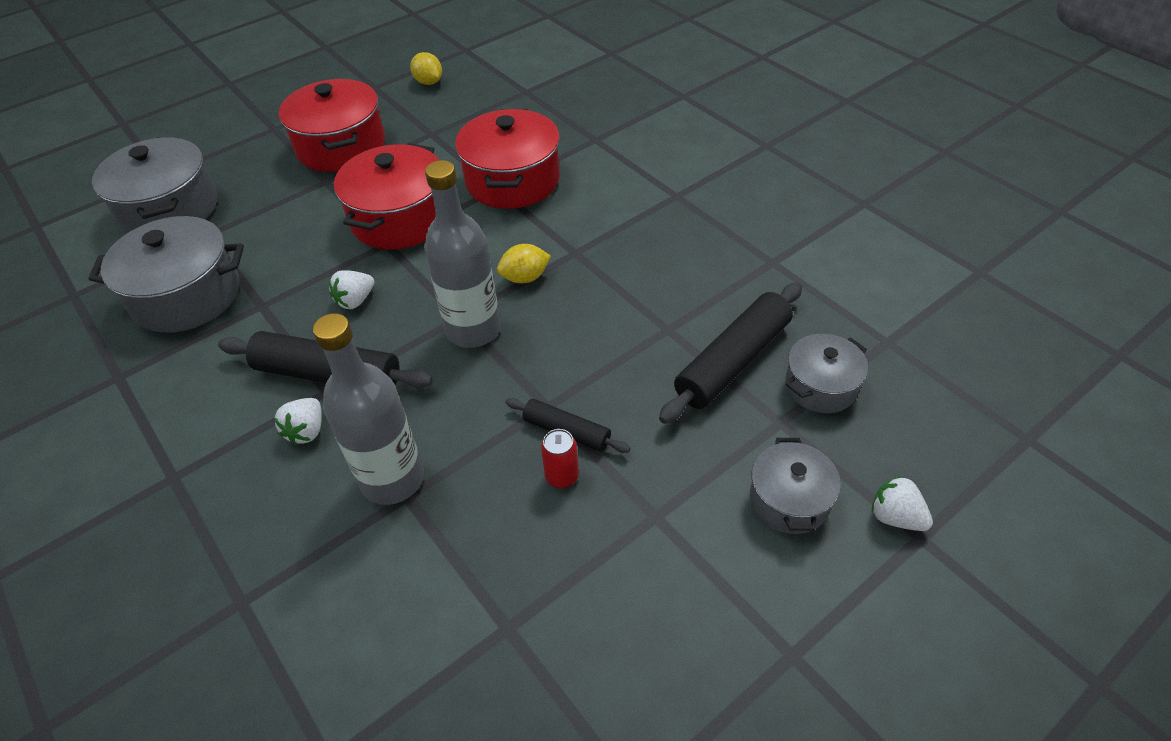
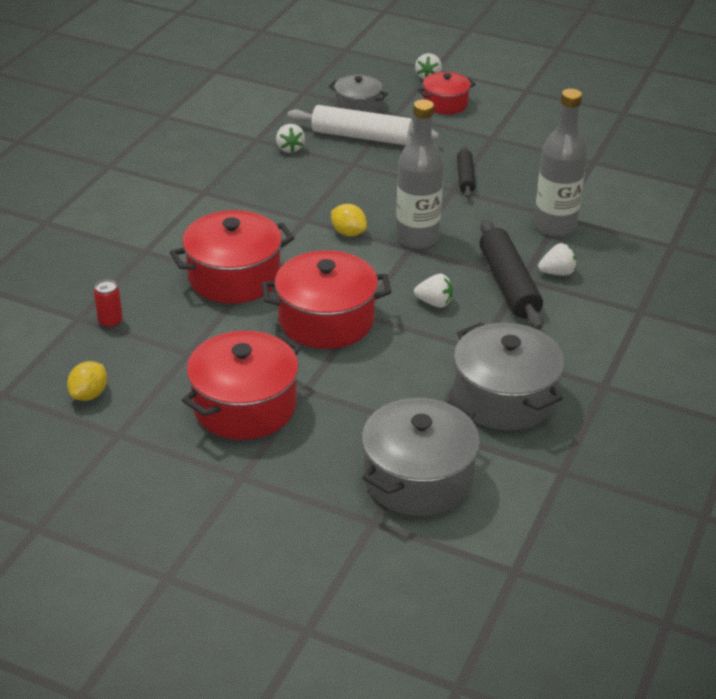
camera: 120 degrees left, 10 degrees down
(562, 476) = (496, 171): red can -> red can (110, 321)
(732, 361) = (362, 136): black rolling pin -> white rolling pin
(736, 284) = (290, 148): none -> white strawberry
(789, 500) = (445, 104): grey pot -> red pot

